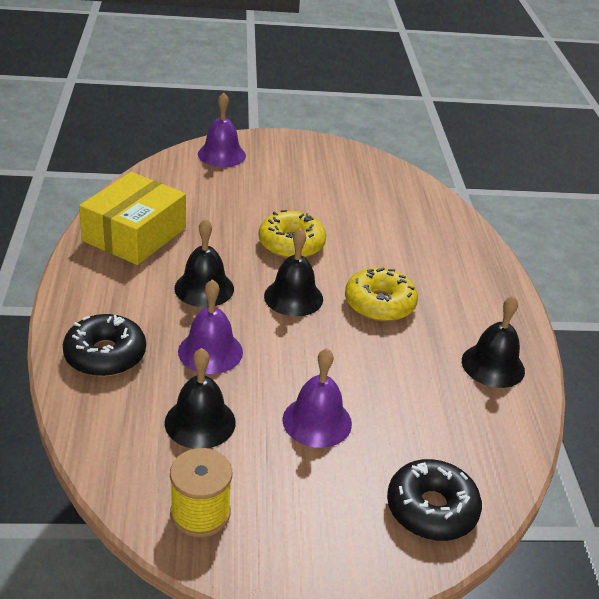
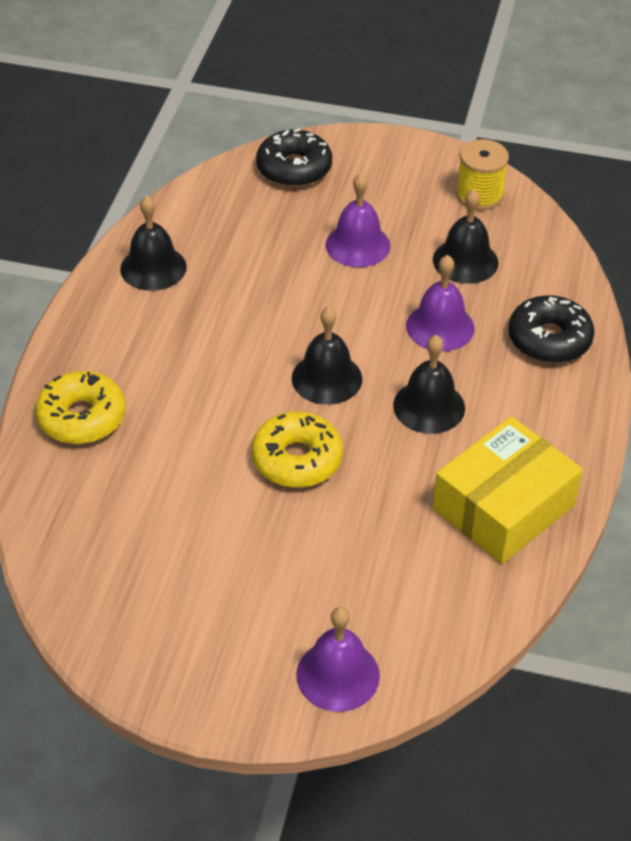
camera: 160 degrees left, 10 degrees up
(379, 304) = (230, 354): yellow donut -> yellow donut (82, 417)

